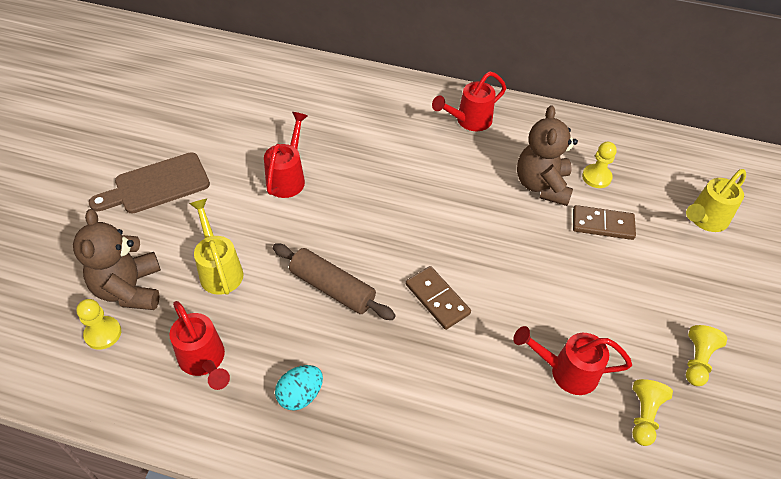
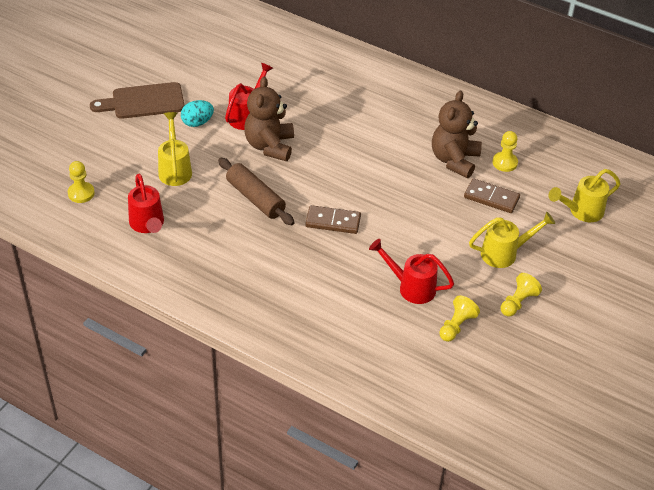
camera: 15 degrees right, 5 degrees down
(130, 289) = (106, 169): brown teddy bear -> brown teddy bear (269, 146)
(300, 395) = (209, 259): turquoise egg -> turquoise egg (197, 122)
(437, 299) = (333, 221): brown domino -> brown domino turned 60 degrees counterclockwise
(469, 121) = (414, 100): red watering can -> none
(650, 295) = (505, 253): none -> yellow watering can

